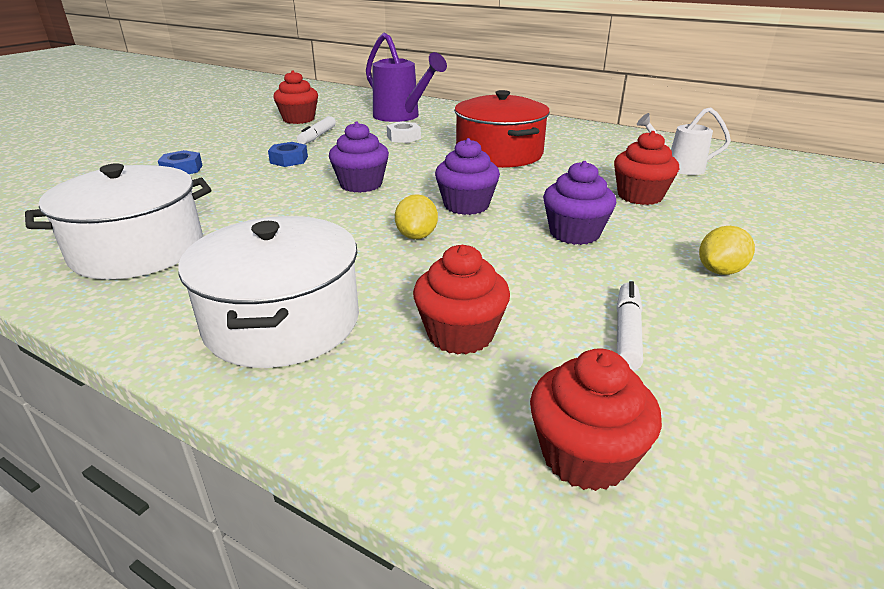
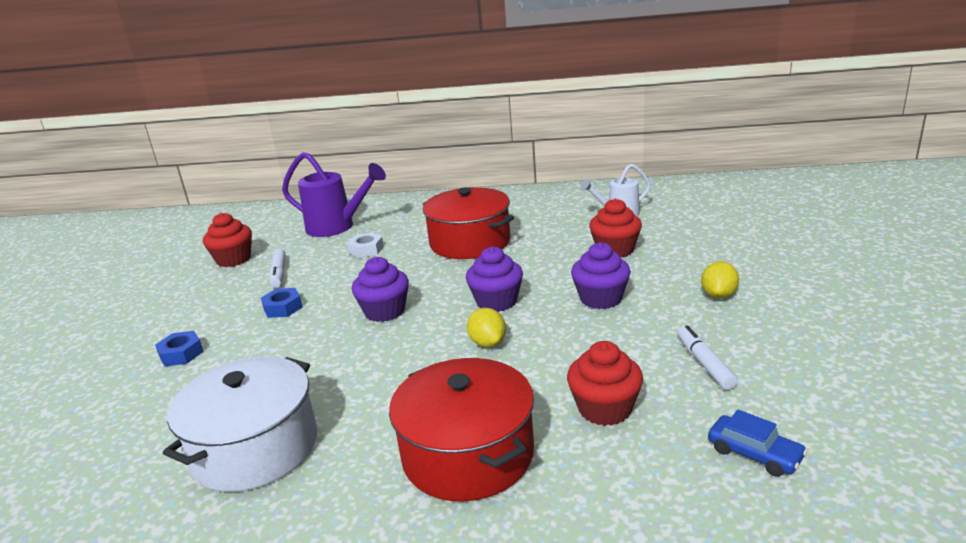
camera: 25 degrees left, 5 degrees down
(282, 322) = (468, 454): white pot -> red pot
(585, 456) = (754, 453): red cupcake -> blue car

